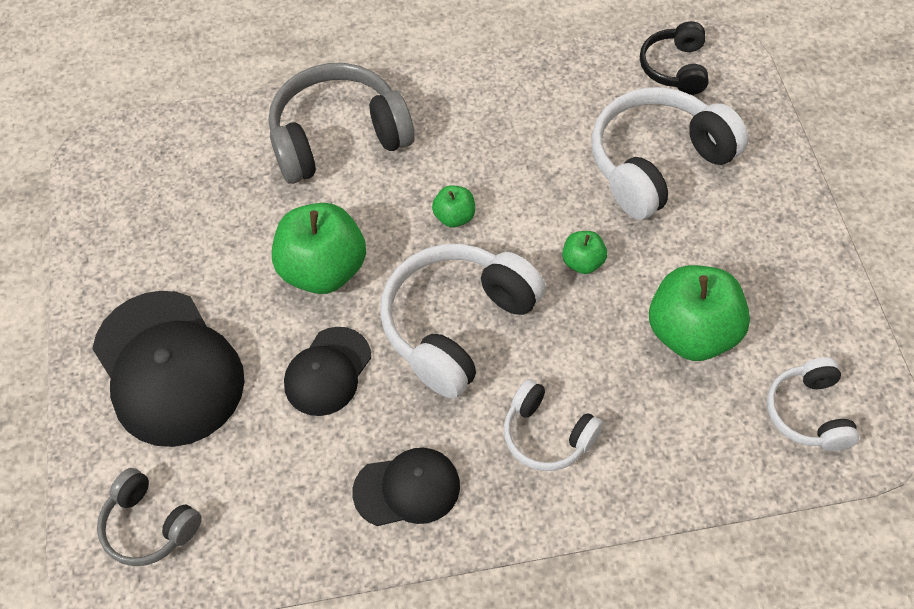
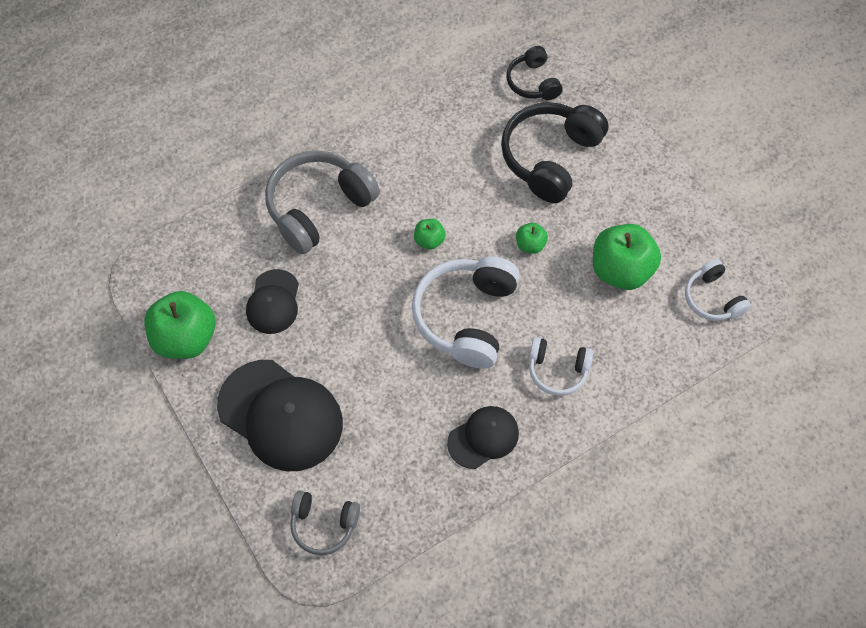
camera: 25 degrees left, 5 degrees up
(323, 270) = (356, 309): green apple -> green apple (185, 338)
(327, 372) = (393, 379): black cap -> black cap (273, 302)
(657, 163) = (550, 157): white headphones -> black headphones

